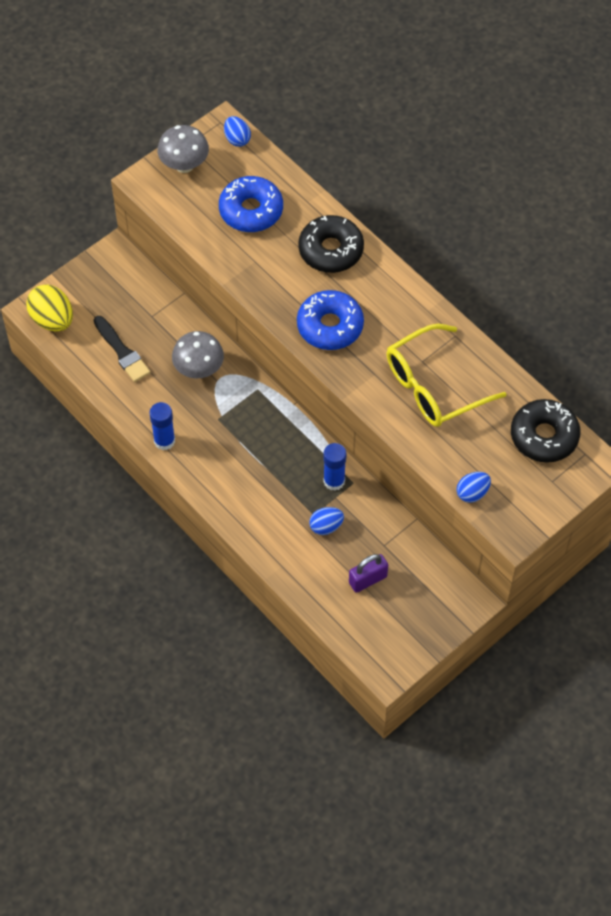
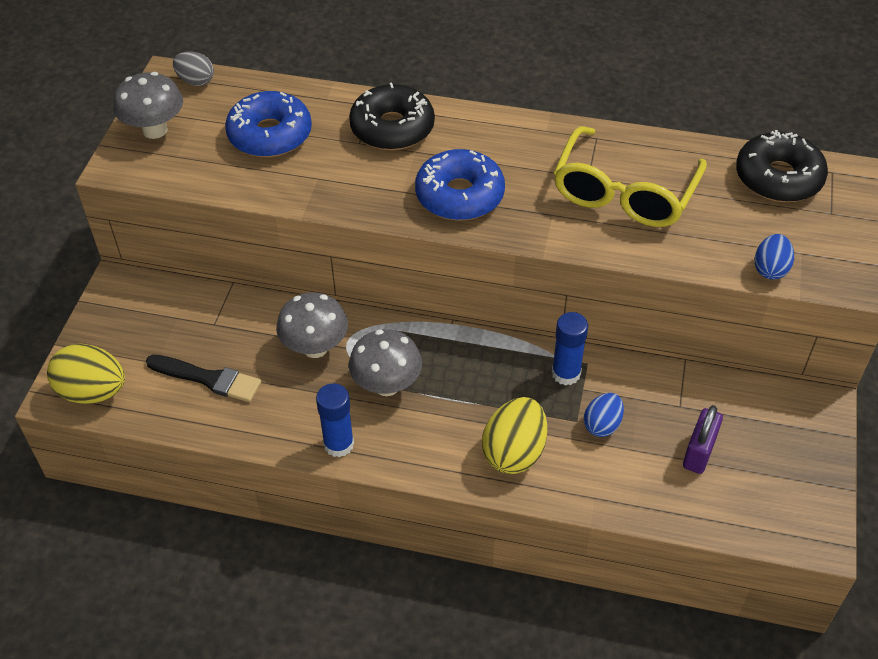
camera: 35 degrees left, 10 degrees down
(221, 421) = (386, 385): none -> grey mushroom
(237, 139) = (196, 81): blue egg -> grey egg
(259, 509) = (514, 452): none -> yellow egg

